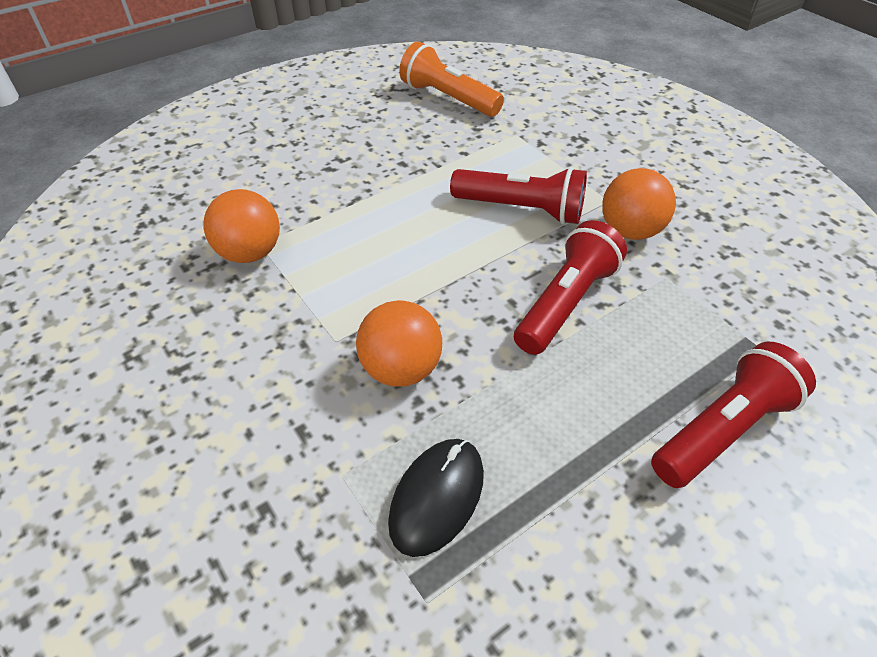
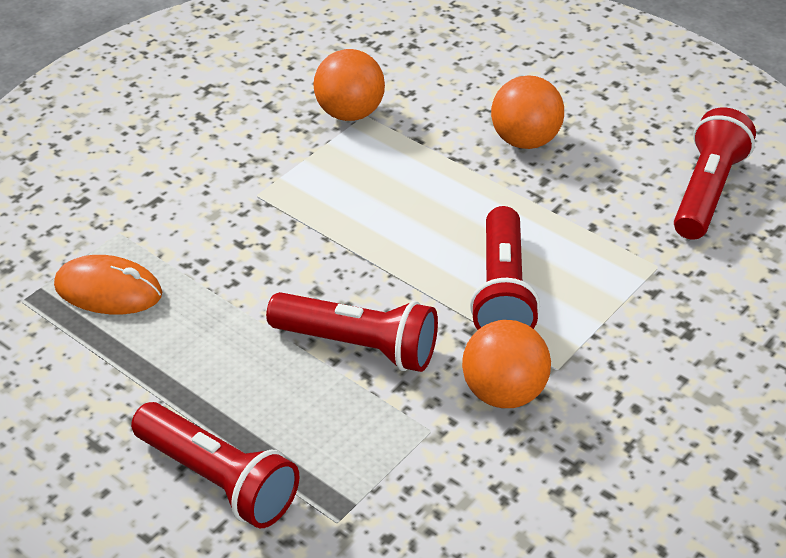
camera: 75 degrees right, 5 degrees down
(401, 369) = (235, 243): orange ball -> orange ball (525, 140)
(437, 497) = (108, 290): black mouse -> orange mouse
(448, 98) = (707, 191): orange flashlight -> red flashlight

